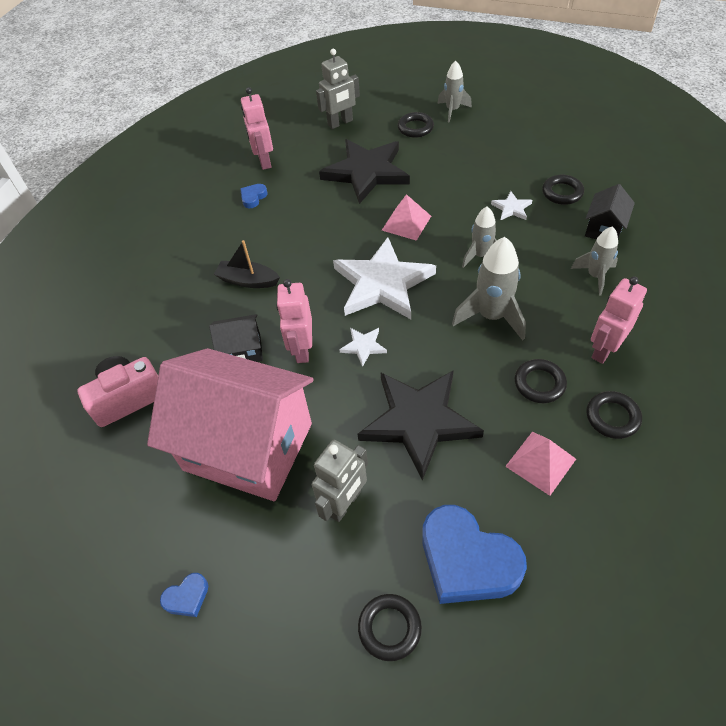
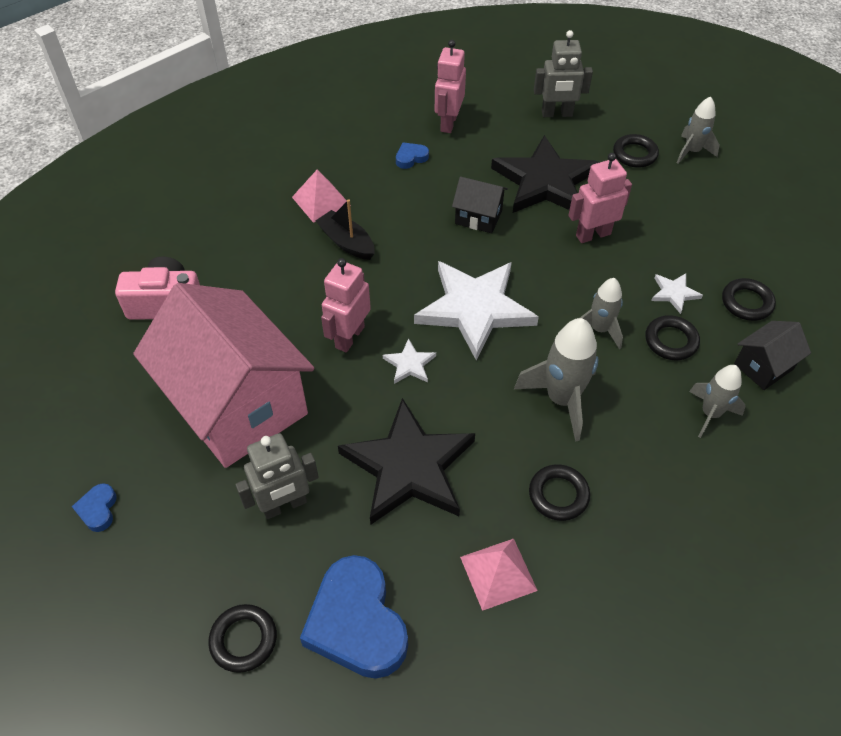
camera: 25 degrees right, 0 degrees up
(187, 597) = (98, 509): blue heart -> blue heart turned 90 degrees clockwise
(242, 350) = (294, 310): black house -> black house (478, 217)
(406, 223) = (546, 256): pink pyramid -> pink pyramid (321, 201)
(604, 349) = (656, 497): pink robot -> pink robot (593, 235)
(612, 417) = (609, 571): black ring -> black ring (671, 341)

